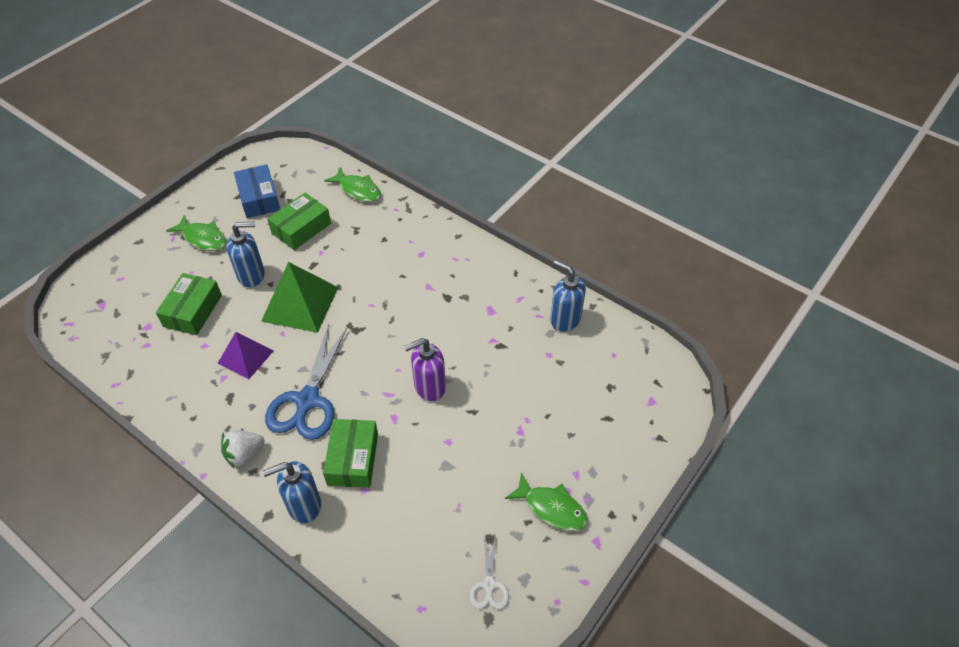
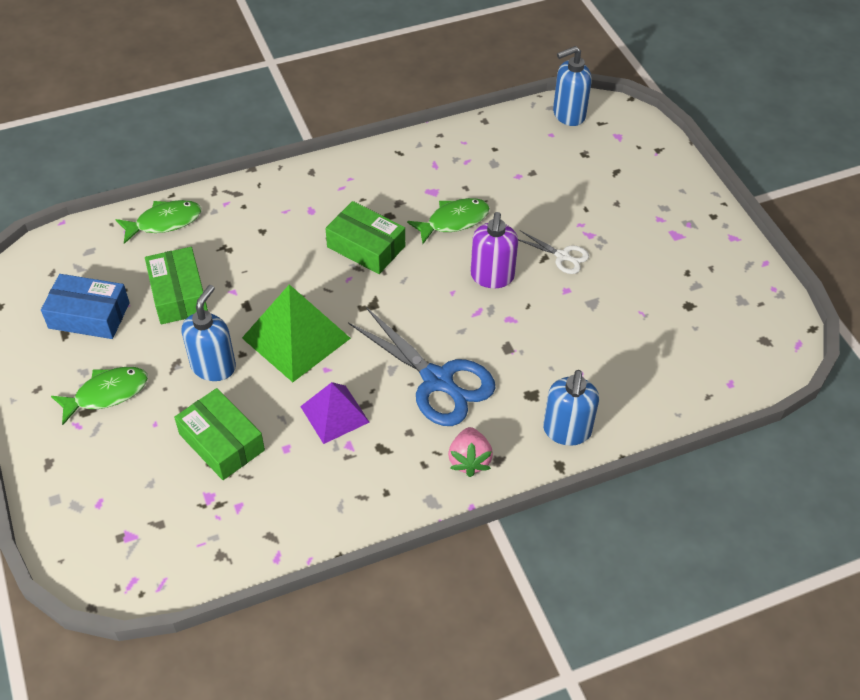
camera: 60 degrees left, 0 degrees up
(244, 454) = (469, 460): white strawberry -> pink strawberry
(353, 459) = (537, 370): green box -> green box (366, 246)
(489, 584) = (733, 326): white scissors -> white scissors (562, 256)
(551, 508) = (683, 251): green fish -> green fish (453, 221)
(565, 319) = (485, 146): blue soap dispenser -> blue soap dispenser (568, 115)

